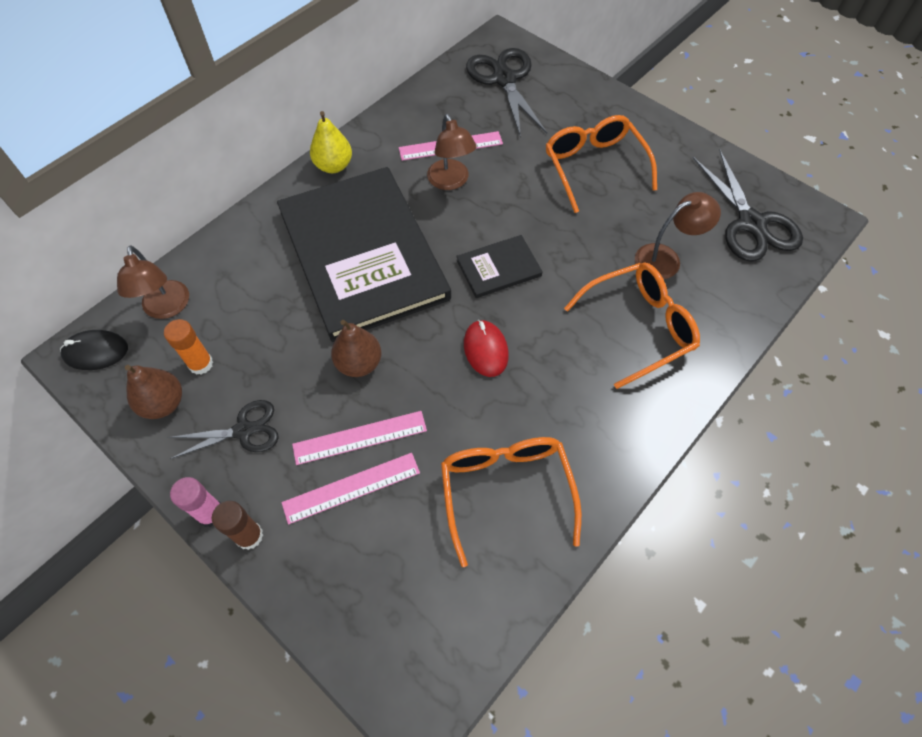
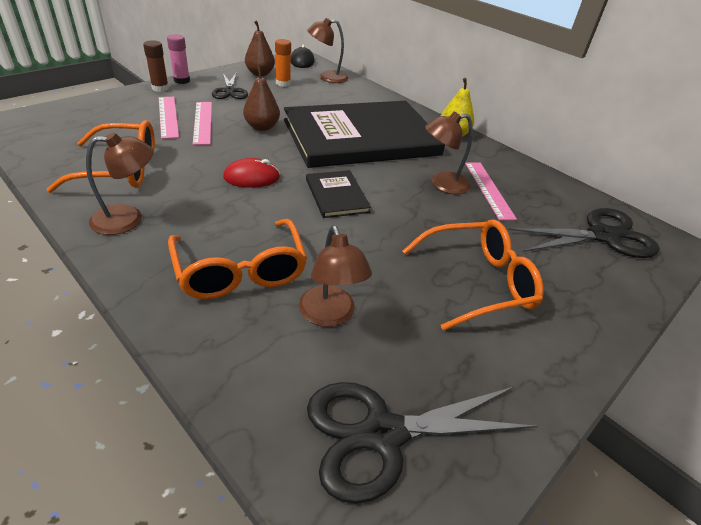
camera: 90 degrees right, 20 degrees down
(597, 443) = (128, 219): none -> brown lamp

